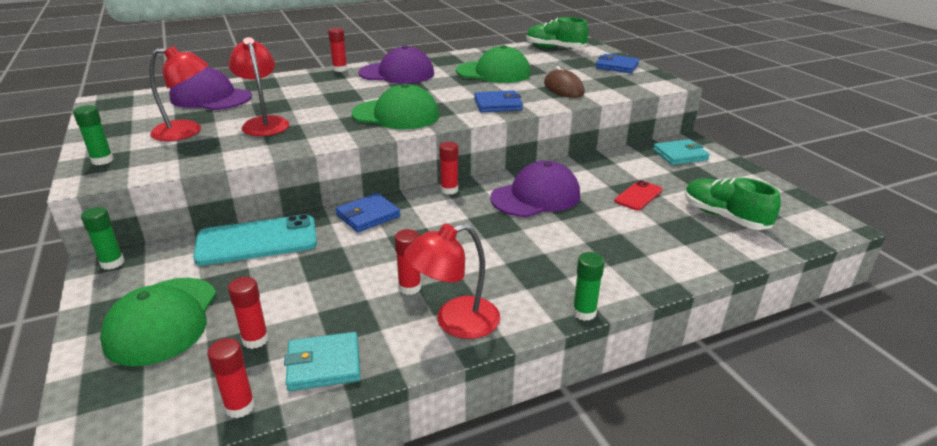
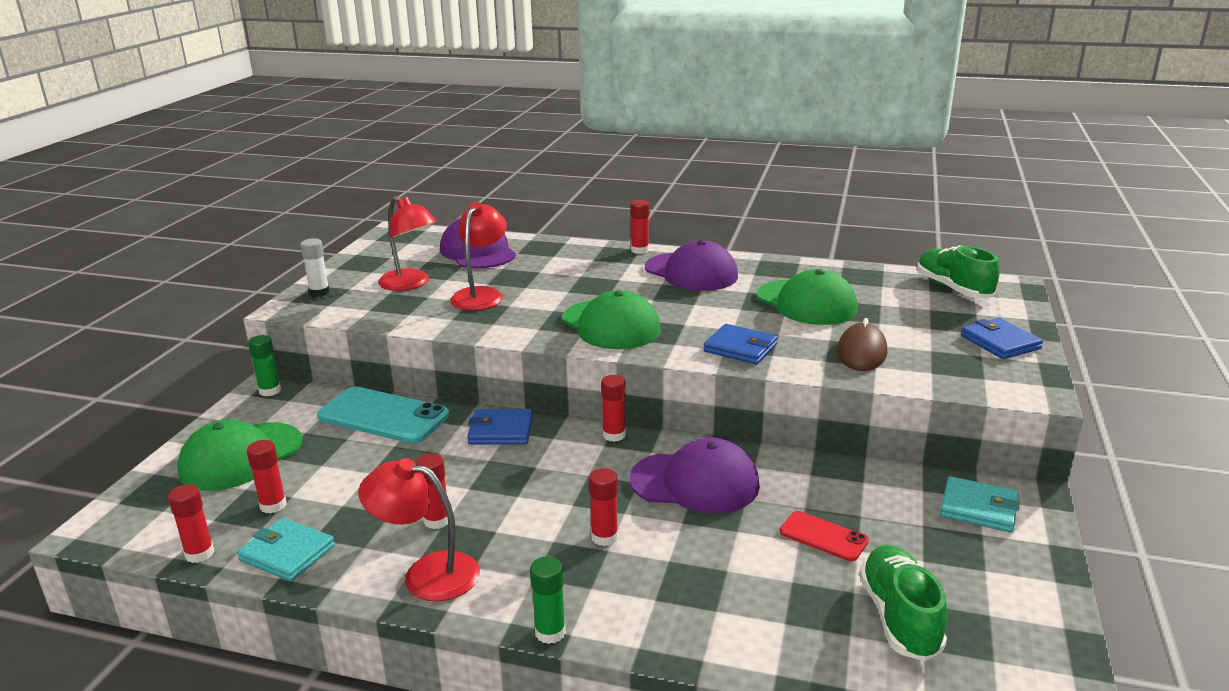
camera: 40 degrees right, 5 degrees down
(102, 160) = (319, 292): green glue stick -> white glue stick
(532, 247) = (604, 537): none -> red glue stick
(638, 196) = (823, 536): red phone -> red phone turned 45 degrees clockwise

